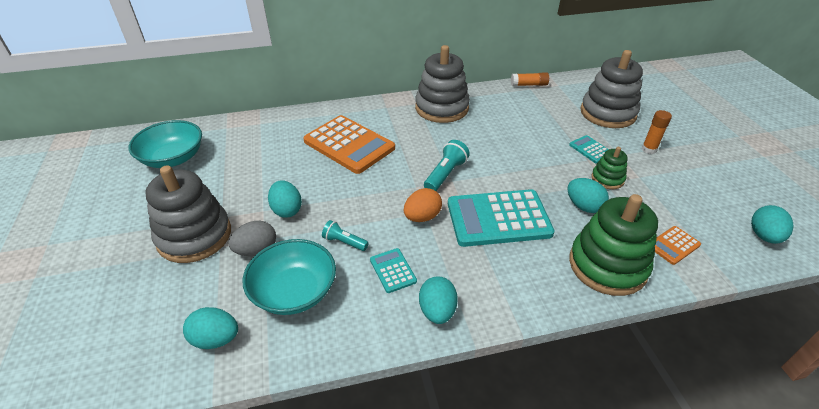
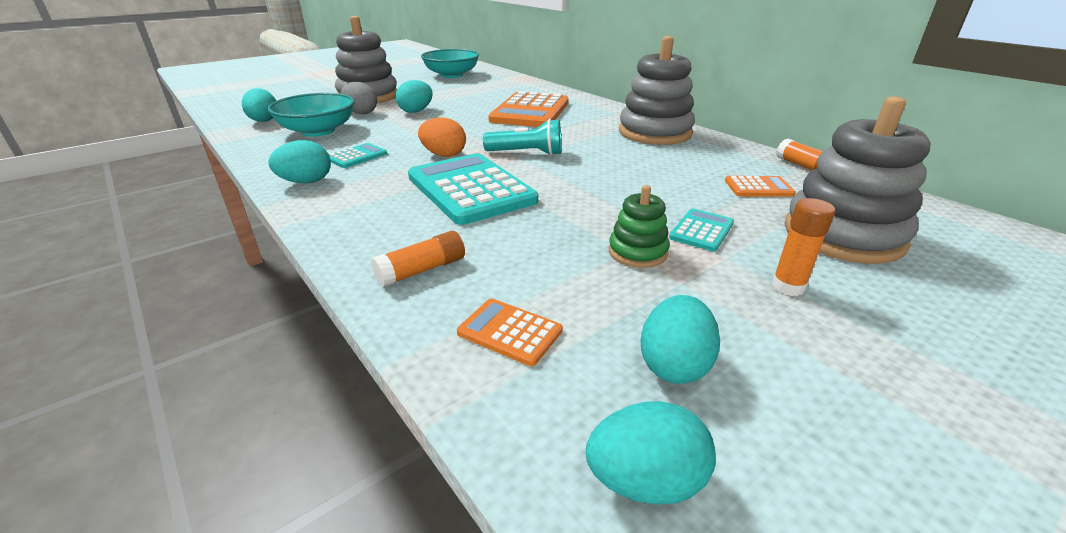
camera: 65 degrees right, 10 degrees down
(344, 242) = (386, 134): turquoise flashlight -> none
(547, 110) = (758, 187): none -> orange calculator
(583, 206) = (545, 239): turquoise egg -> turquoise egg (674, 365)
(607, 265) = (422, 270): green stacking toy -> orange glue stick

